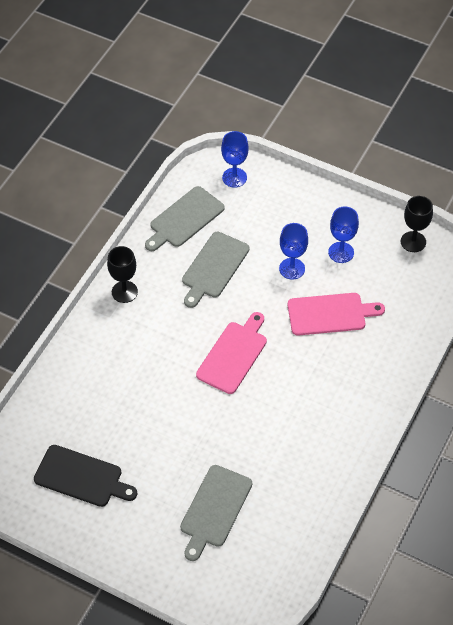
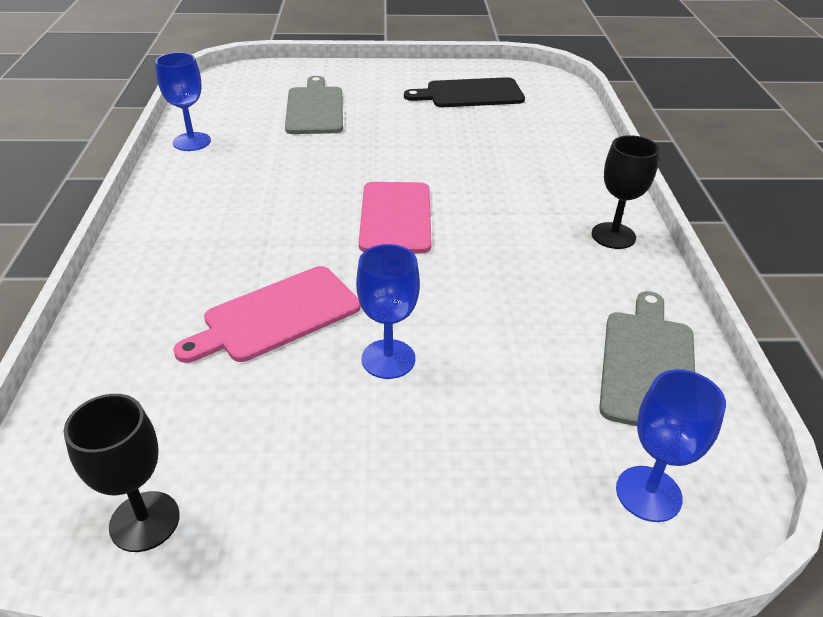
camera: 150 degrees right, 15 degrees down
(213, 267) = (522, 310): grey cutting board -> none
(341, 252) = (308, 426): blue goblet -> blue goblet (192, 142)

